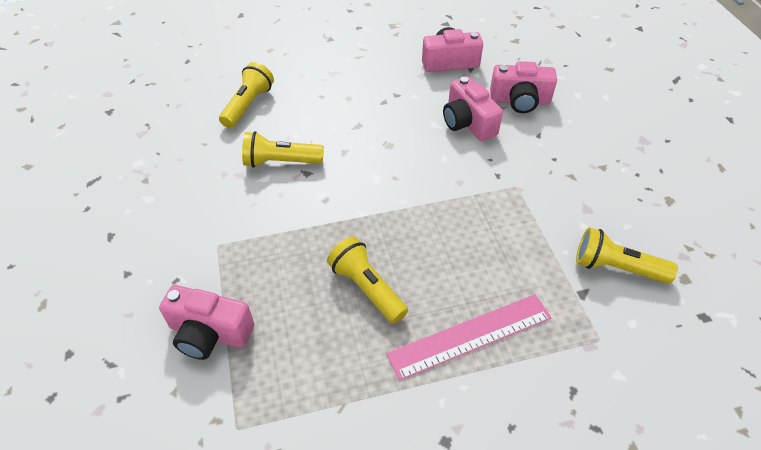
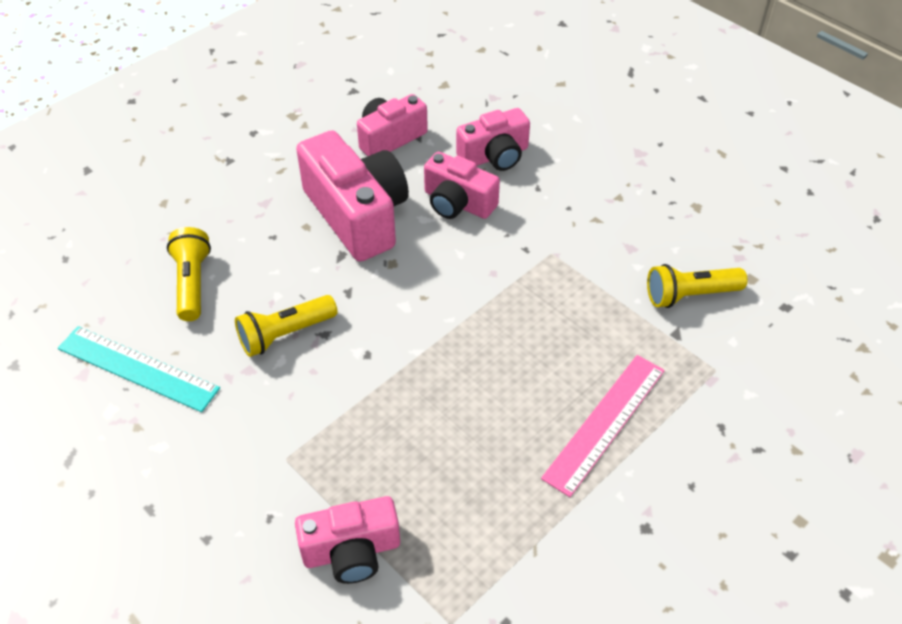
camera: 30 degrees left, 0 degrees up
(174, 144) = (137, 368): none -> turquoise ruler
(367, 288) = (478, 426): yellow flashlight -> none
(389, 103) = (357, 215): none -> pink camera

